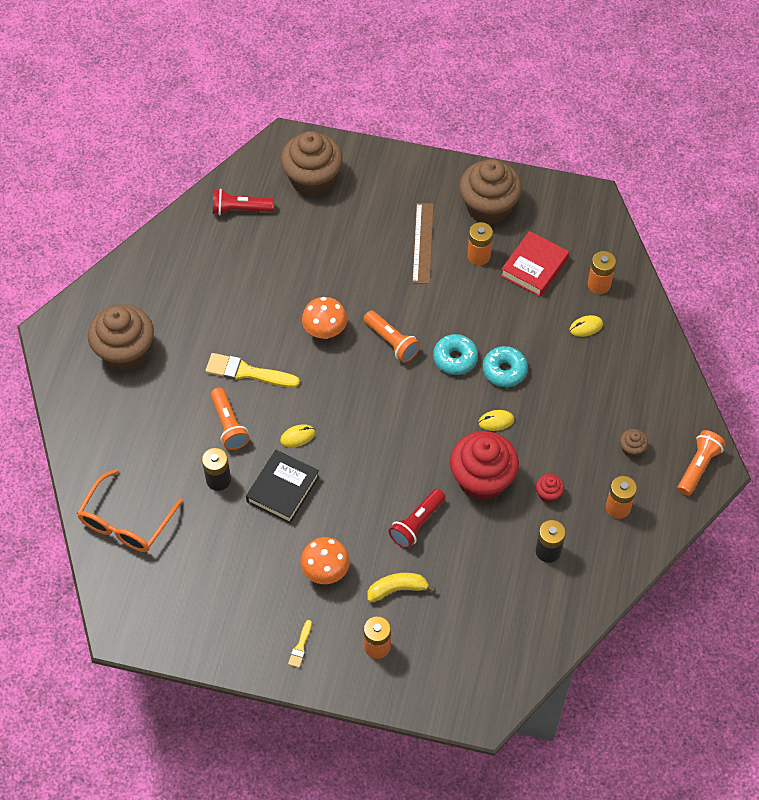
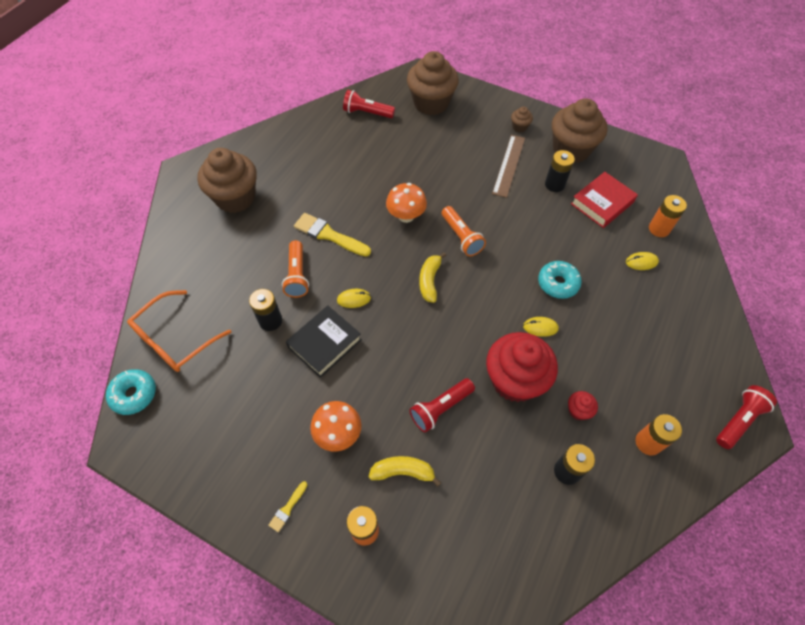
camera: 15 degrees right, 0 degrees up
(371, 398) = (430, 281): none -> yellow banana
(455, 358) = (514, 263): turquoise donut -> turquoise donut (134, 394)
(478, 256) = (554, 184): orange battery -> black battery
(631, 449) = (670, 385): brown cupcake -> brown cupcake (519, 127)
(698, 467) = (739, 420): orange flashlight -> red flashlight

